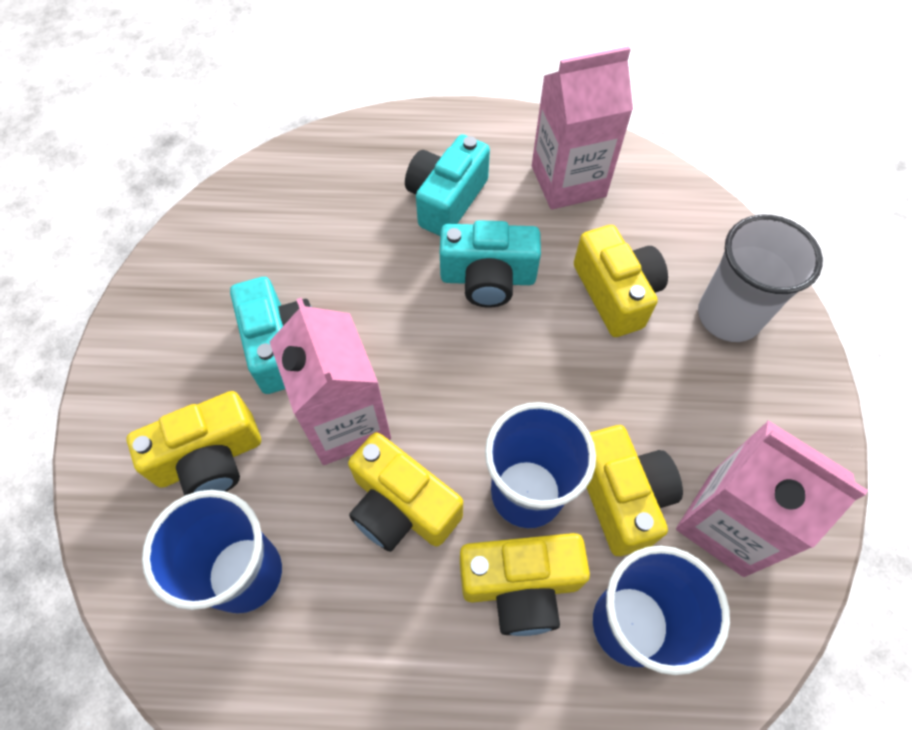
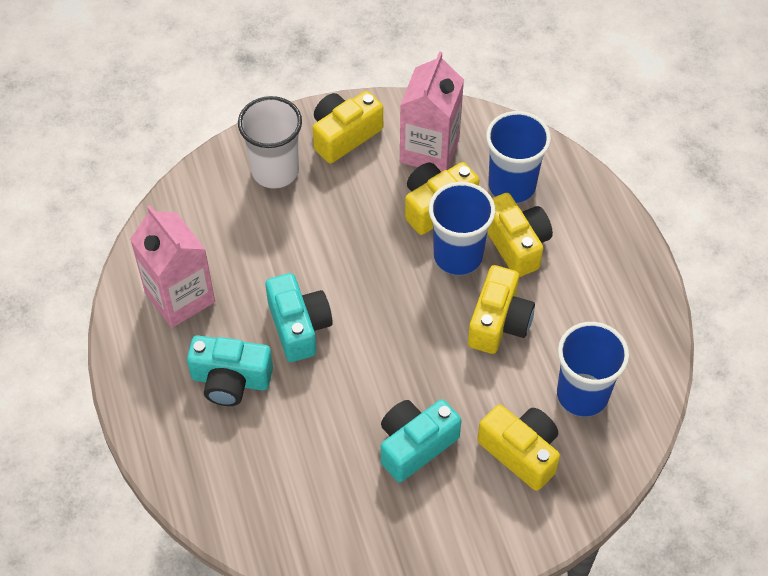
camera: 110 degrees left, 5 degrees down
(346, 421) = (456, 377): pink carton -> none
(615, 293) = (281, 241): yellow camera -> yellow camera (344, 135)

